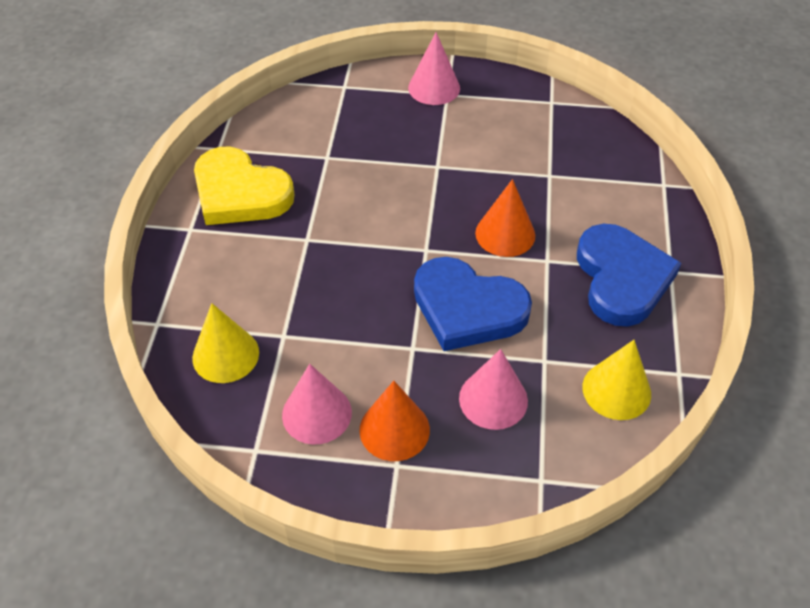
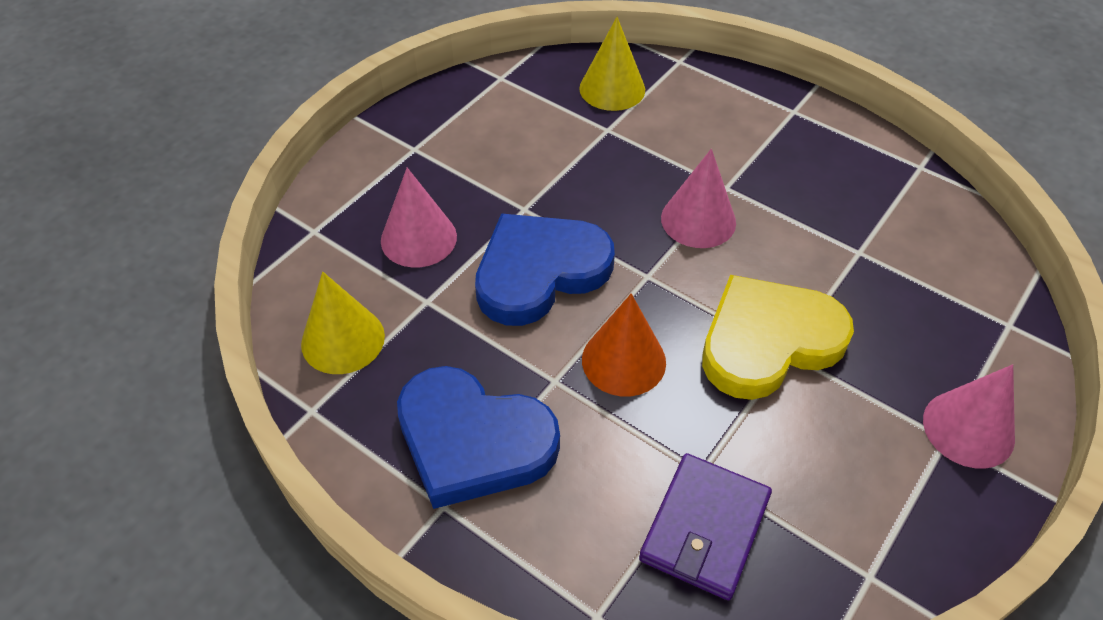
camera: 120 degrees right, 0 degrees up
(240, 192) = (831, 160): yellow heart -> yellow heart (768, 341)
(317, 413) = (505, 121): pink cone -> pink cone (698, 220)
(394, 429) = (447, 160): orange cone -> none
(581, 163) = (704, 528): none -> purple wallet

